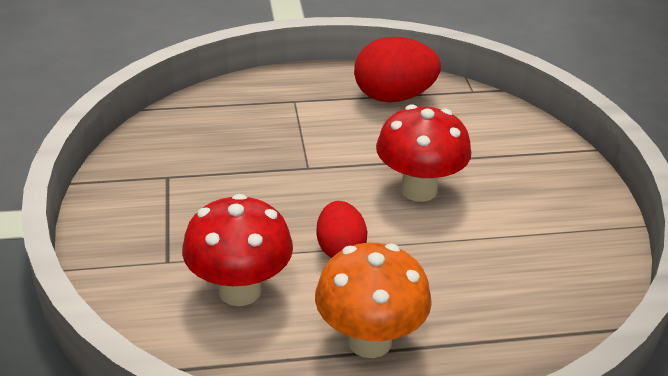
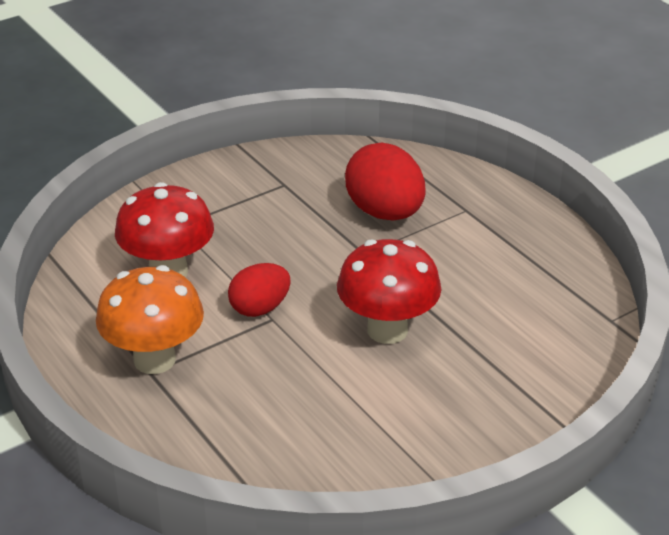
camera: 65 degrees right, 0 degrees up
(393, 97) = (537, 268): red egg -> red egg (385, 213)

